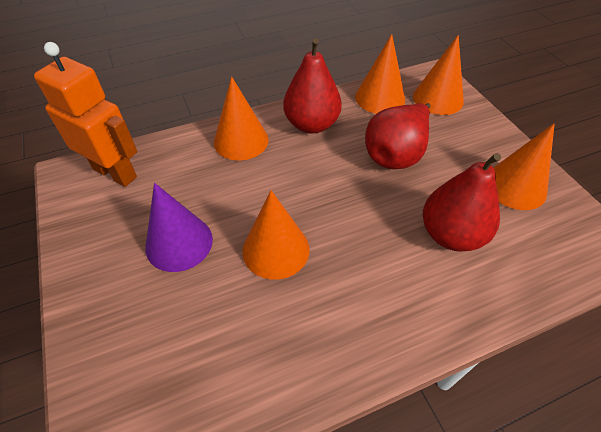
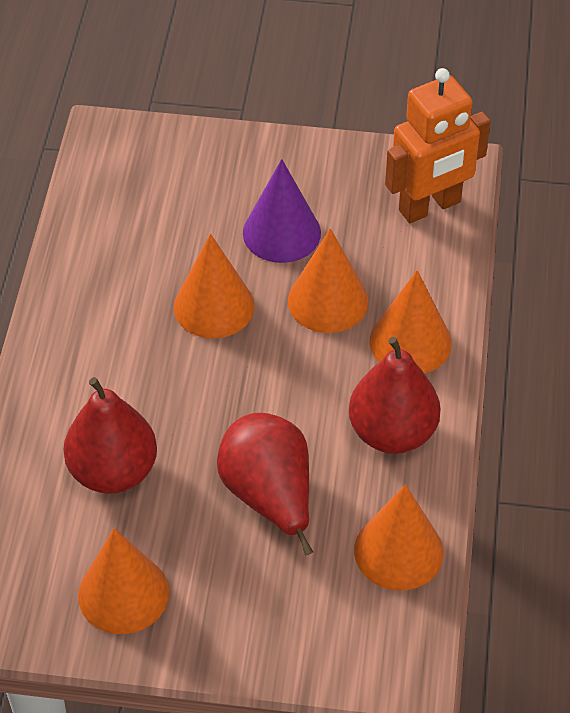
camera: 120 degrees right, 0 degrees up
(438, 98) = (346, 630): orange cone -> orange cone (328, 301)

